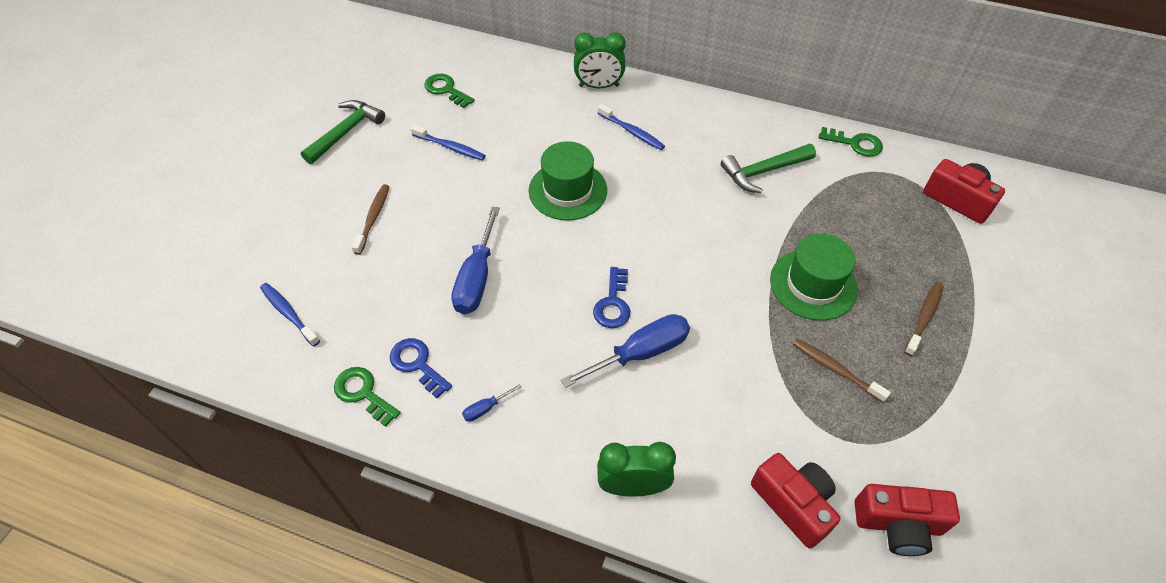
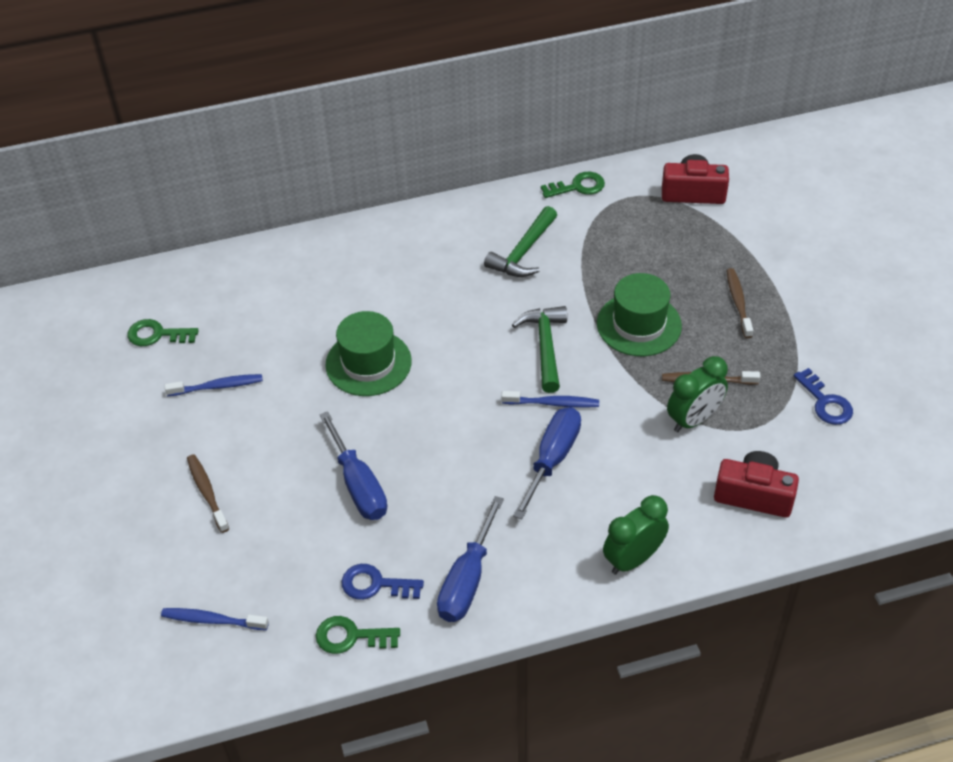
camera: 35 degrees left, 5 degrees down
(346, 132) = (93, 431): green hammer -> green hammer (545, 346)
(485, 408) = (467, 580): blue screwdriver -> blue screwdriver, size x2.27
(599, 86) = (308, 251): green clock -> green clock (693, 419)
(613, 303) = (495, 434): blue key -> blue key (825, 402)
(632, 132) = (378, 278): blue toothbrush -> blue toothbrush (553, 403)
(898, 525) = (831, 462): red camera -> none

